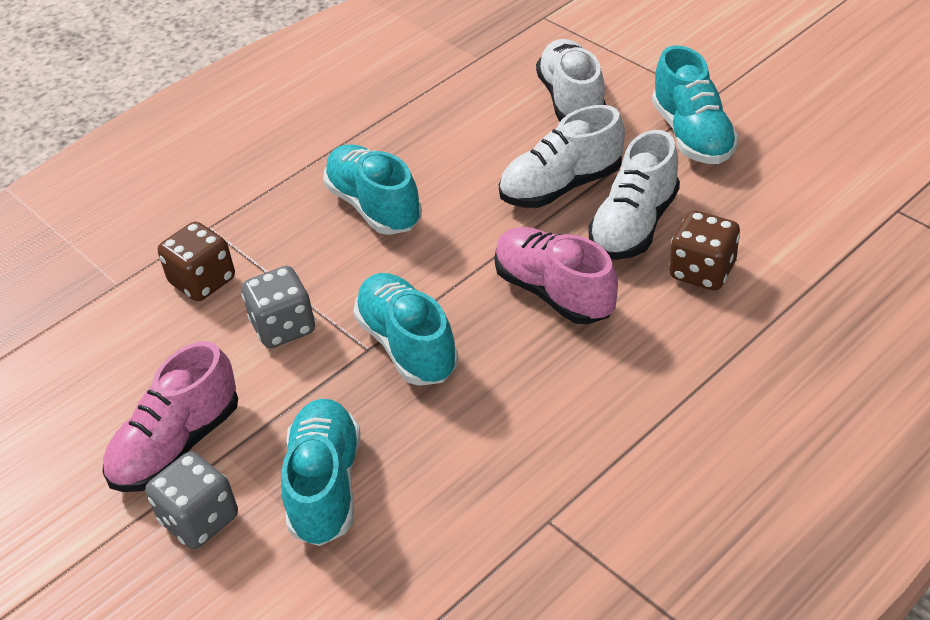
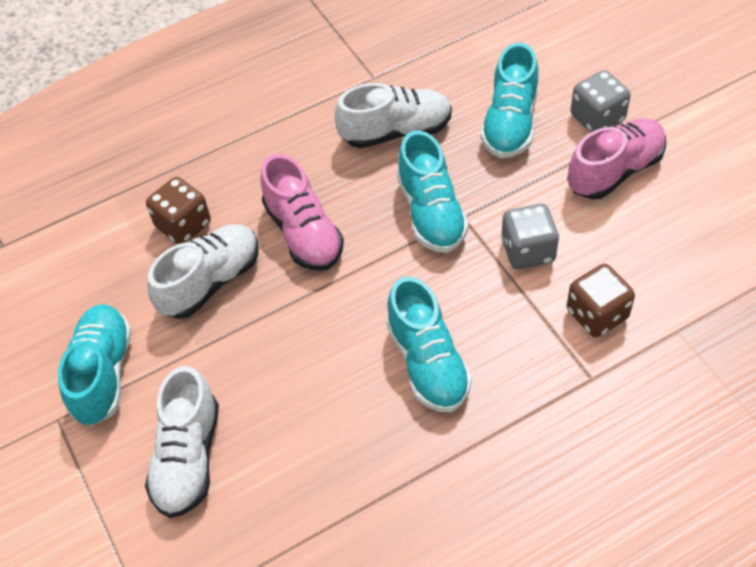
camera: 165 degrees left, 10 degrees up
(561, 186) = (250, 341): white shoe -> white shoe (396, 131)

